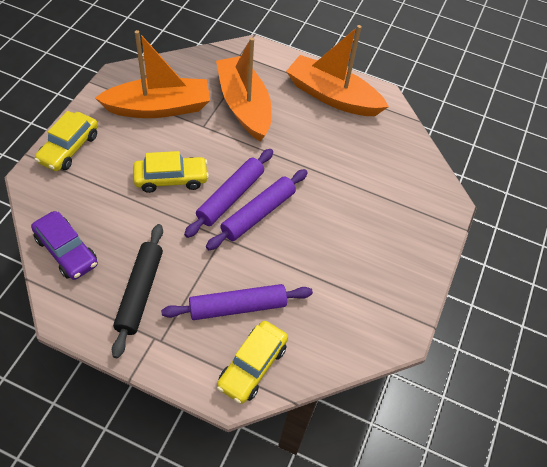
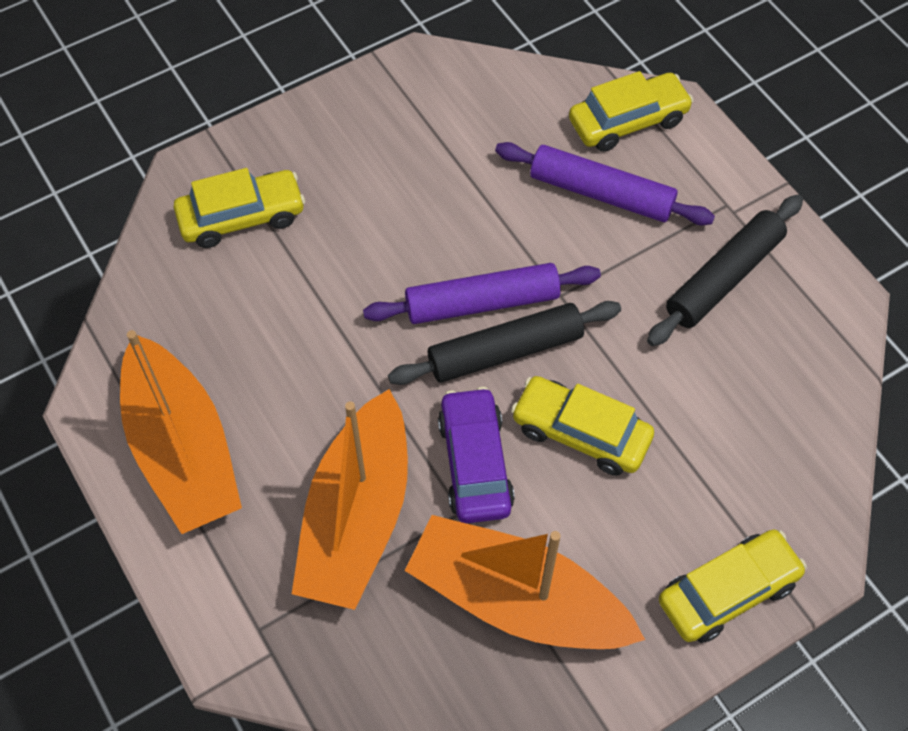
camera: 140 degrees left, 5 degrees up
(66, 251) = (805, 392): purple car -> purple car (475, 463)
(230, 197) = (505, 351): purple rolling pin -> black rolling pin
(404, 195) = (242, 217): none -> yellow car

